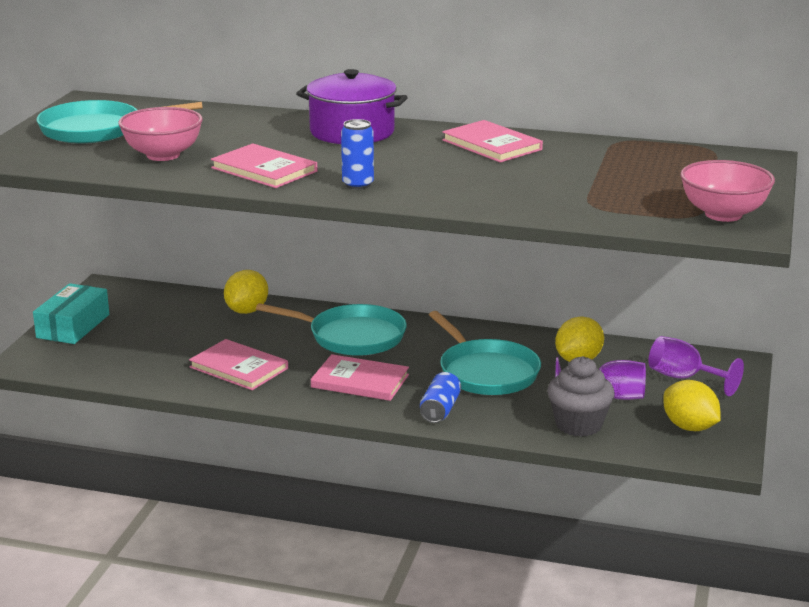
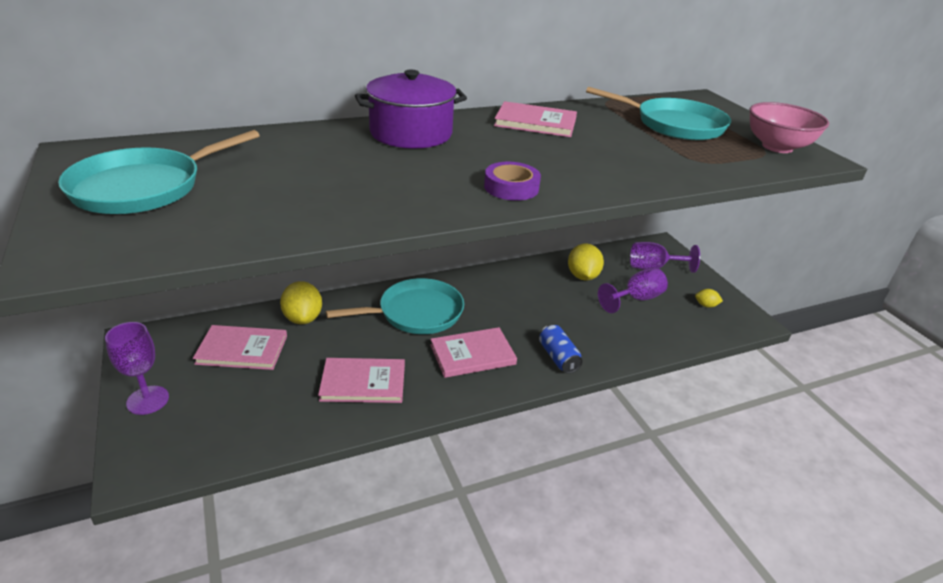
camera: 40 degrees left, 10 degrees up
(73, 326) = (147, 400): turquoise box -> purple goblet
(163, 155) = (272, 202): pink bowl -> none
(264, 170) = (403, 193): pink book -> pink book (242, 350)
(358, 184) = (511, 187): blue can -> purple tape
(486, 372) = (544, 309): turquoise pan -> turquoise pan (675, 125)
(578, 425) = (651, 331): grey cupcake -> none
(689, 427) = (706, 305): yellow lemon -> yellow lemon, size x0.51

